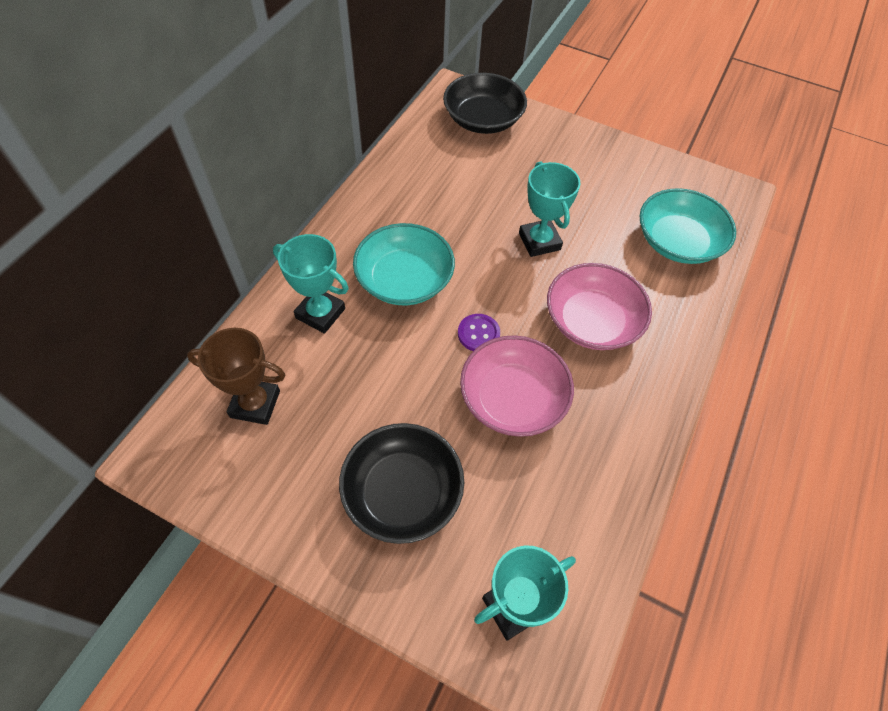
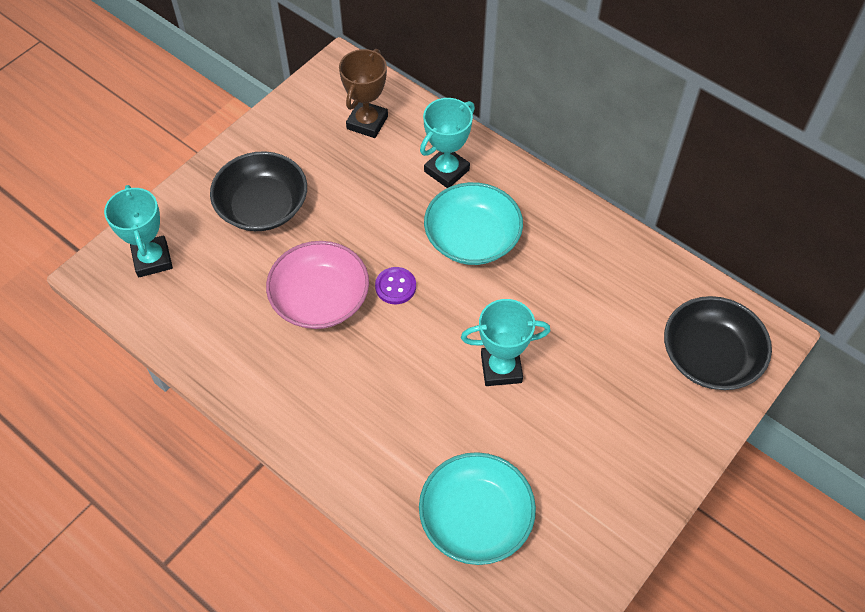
camera: 105 degrees right, 0 degrees up
(592, 321) = (386, 389): pink bowl -> none

